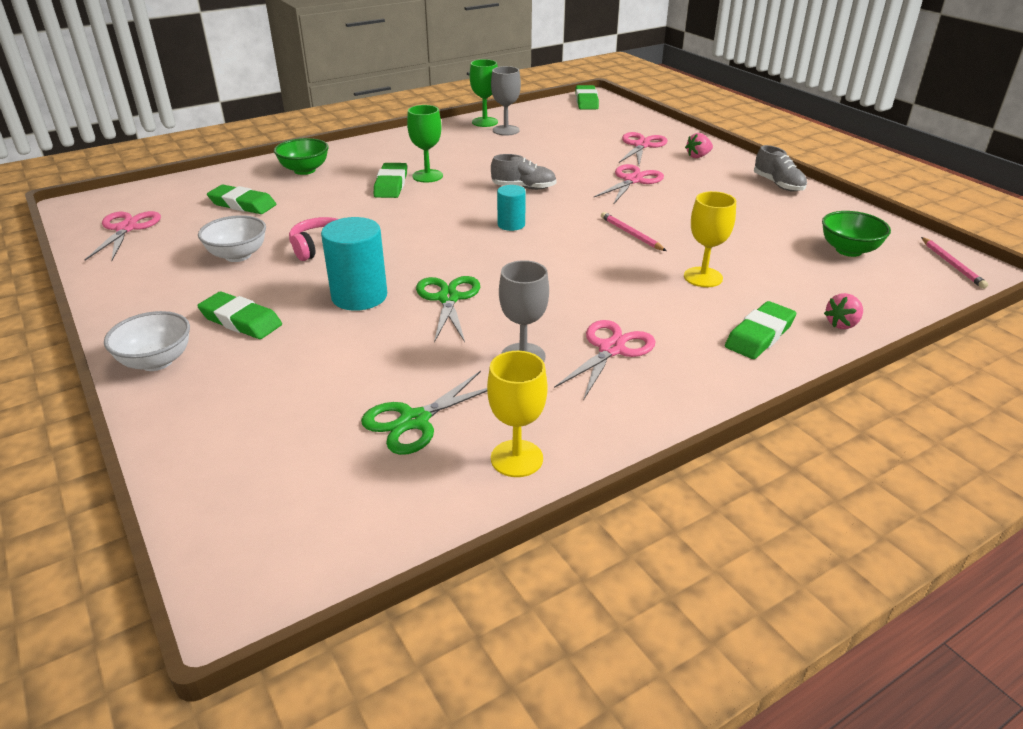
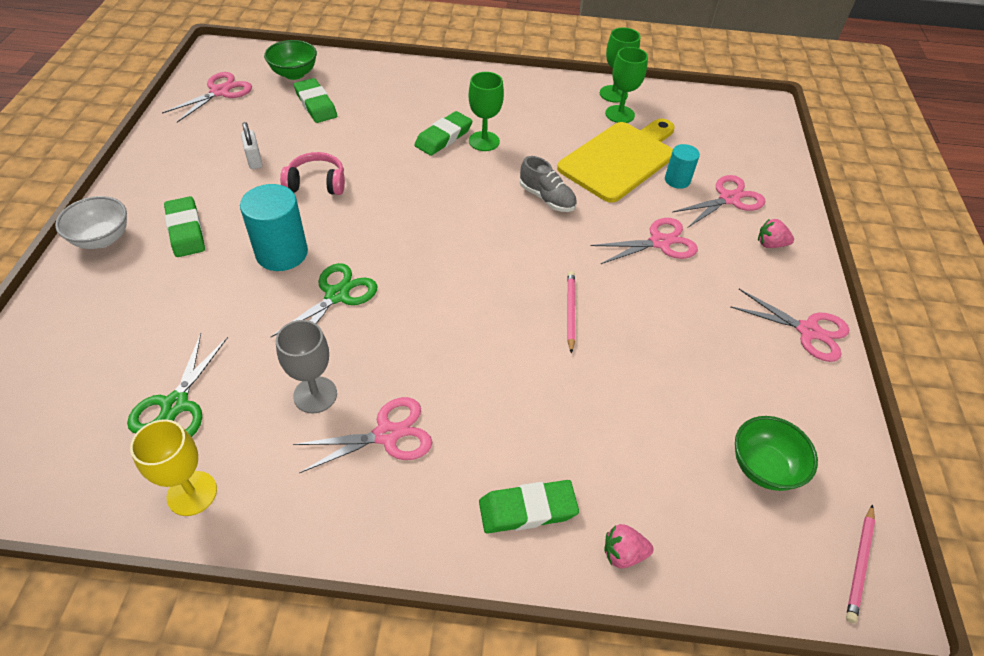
camera: 35 degrees right, 15 degrees up
(238, 255) = (254, 160): white bowl -> white padlock
(304, 170) = (399, 86): green bowl -> green bowl (294, 74)
(414, 421) = (175, 405): green scissors -> green scissors turned 75 degrees counterclockwise
(506, 130) = (619, 114): grey goblet -> green goblet
(511, 224) = (482, 239): turquoise cylinder -> turquoise cylinder (677, 180)
(542, 151) = (620, 159): none -> yellow cutting board
(586, 101) = (749, 108): green eraser -> none
(703, 277) = (567, 406): yellow goblet -> none
(778, 184) = (808, 331): grey shoe -> pink scissors

